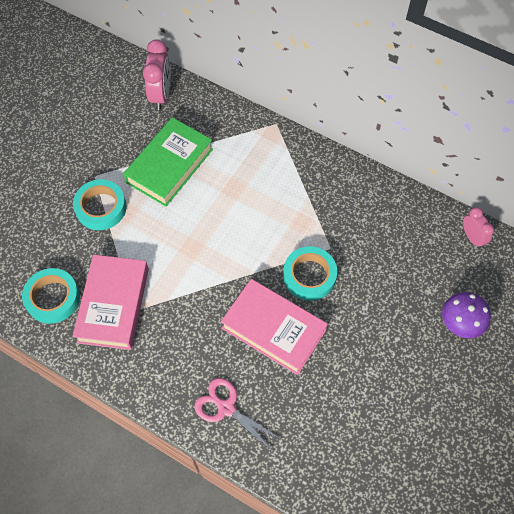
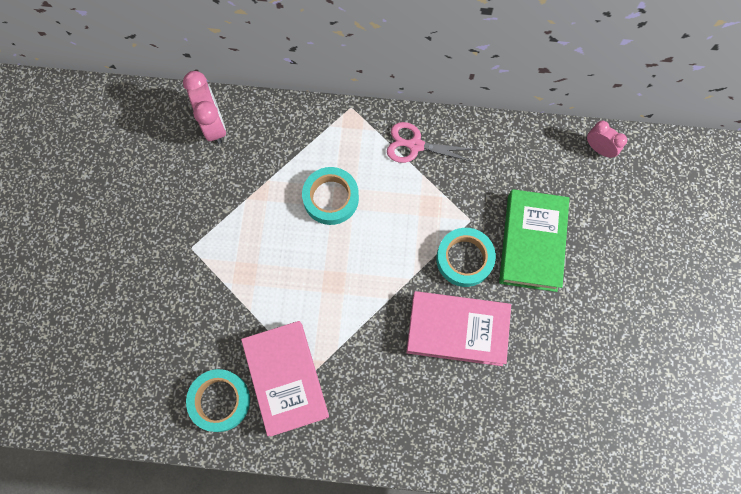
camera: 25 degrees left, 10 degrees up
(101, 208) = (217, 280): turquoise tape -> turquoise tape (331, 198)
(169, 166) = (264, 202): green book -> green book (531, 243)
(226, 408) = (451, 431): pink scissors -> pink scissors (415, 145)
(460, 323) = (627, 242): purple mushroom -> none

